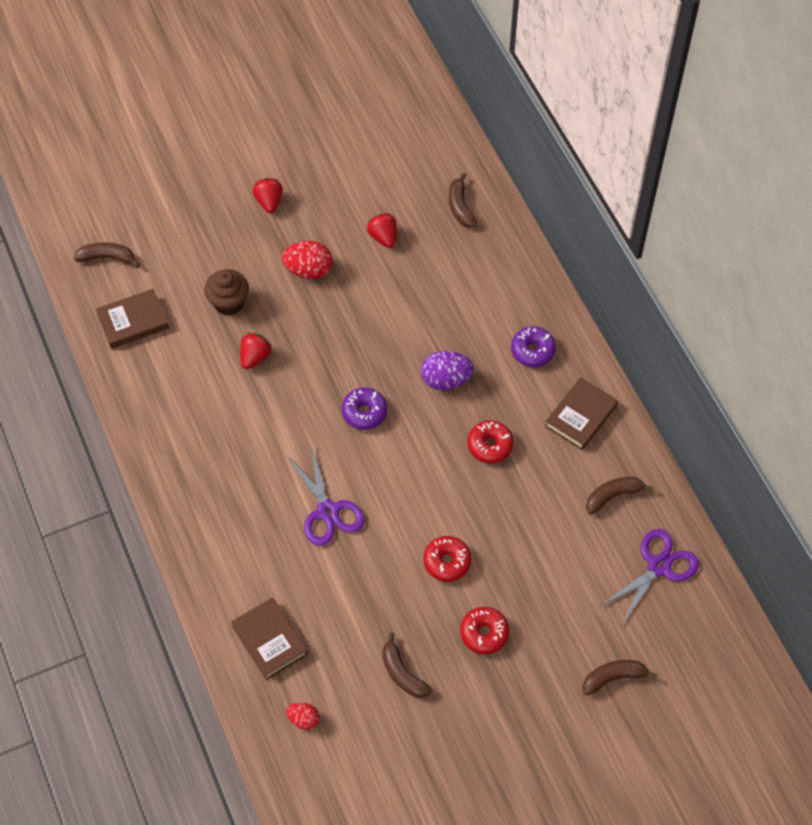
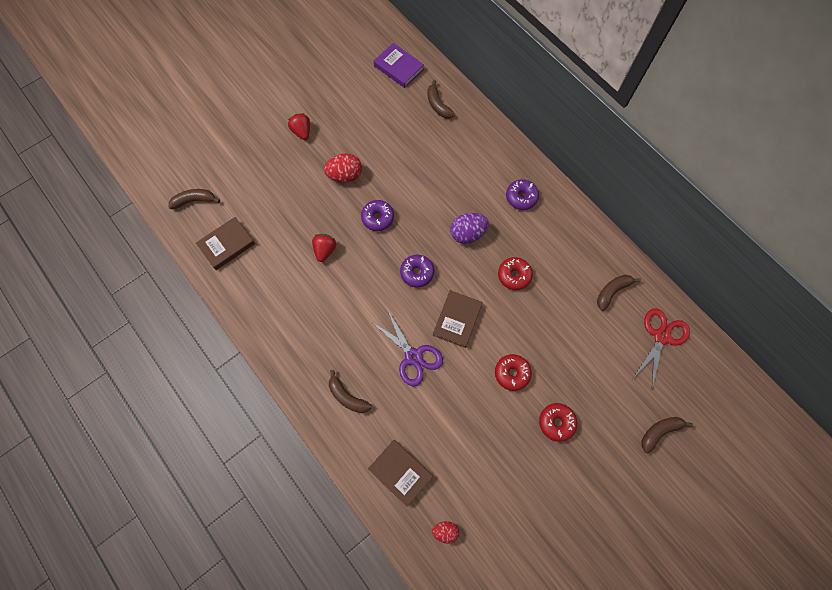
camera: 15 degrees left, 10 degrees up
(229, 303) = (294, 213): brown cupcake -> none
(335, 333) = (378, 218): none -> purple donut
(383, 237) = (391, 139): red strawberry -> none
(402, 673) = (507, 471): brown banana -> brown banana (347, 397)
(423, 146) = (398, 68): none -> purple book
(581, 416) = (570, 237): brown book -> brown book (457, 320)
(659, 566) = (661, 337): purple scissors -> red scissors

